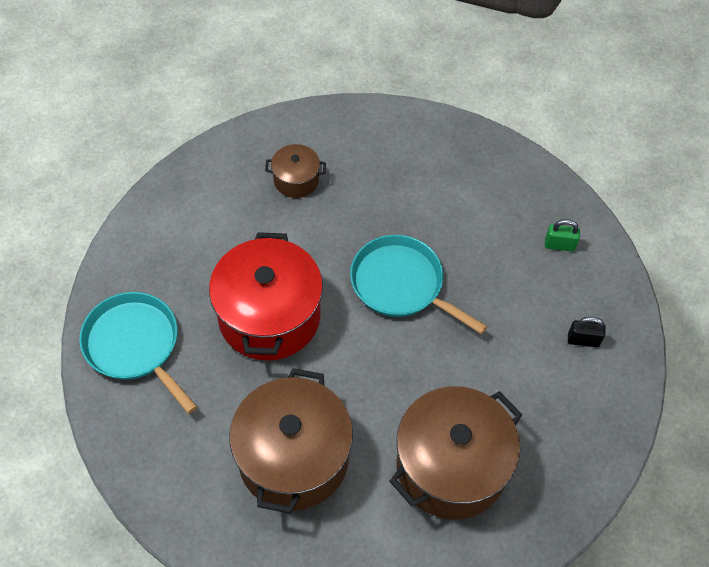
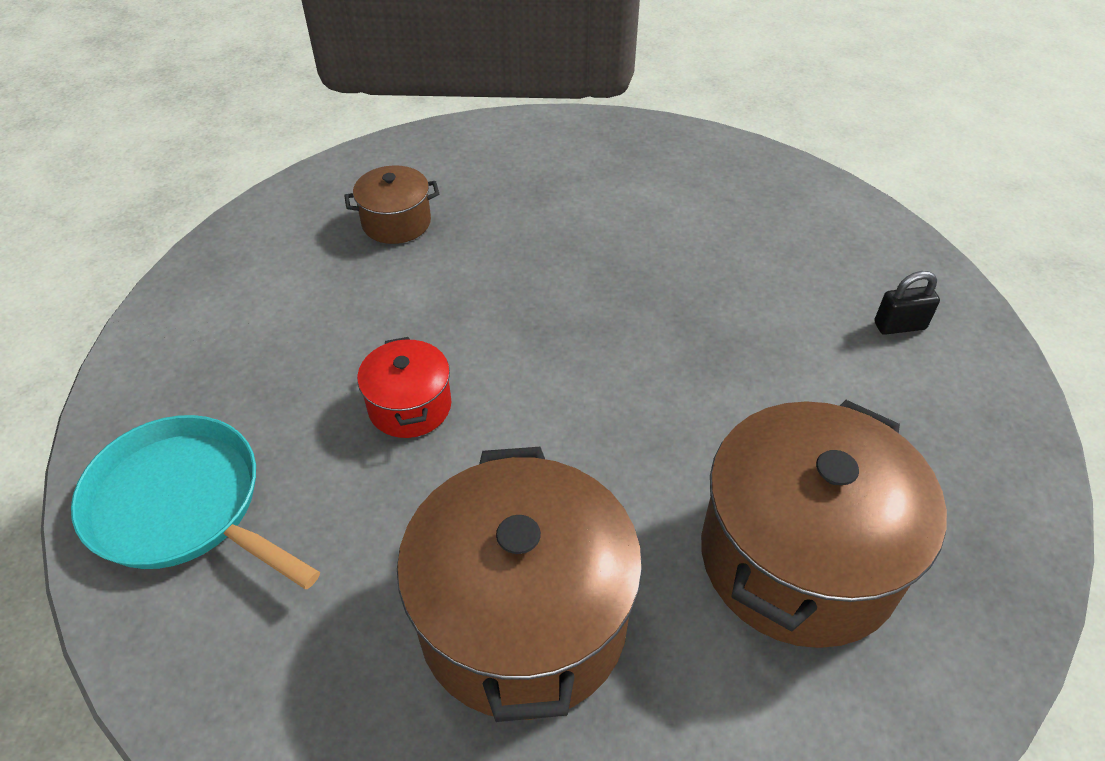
camera: 15 degrees left, 10 degrees down
(269, 316) = (410, 406): red pot -> red pot, size x0.48
(401, 284) = (602, 316): turquoise pan -> none
(559, 245) = (802, 221): green padlock -> none

